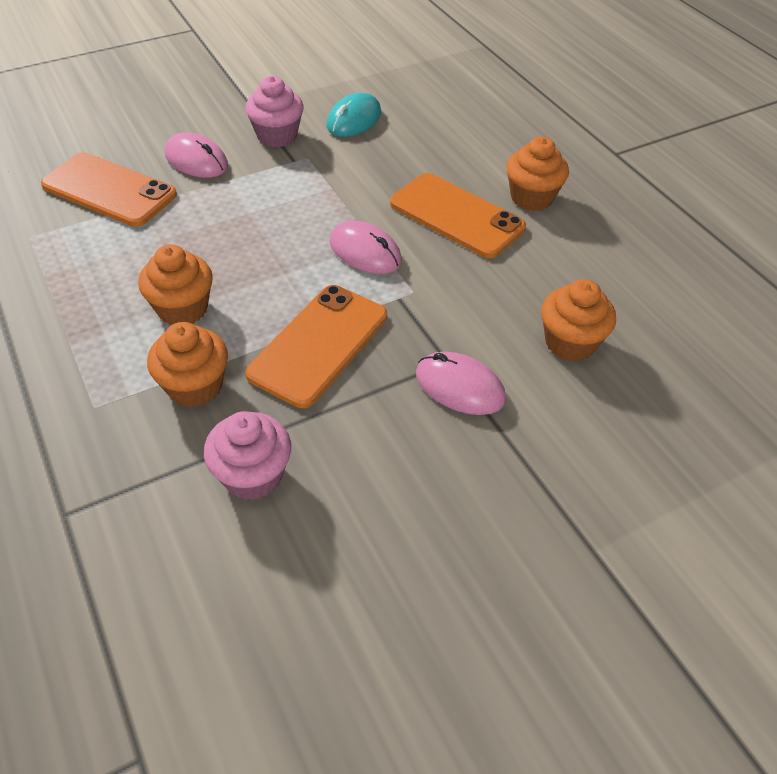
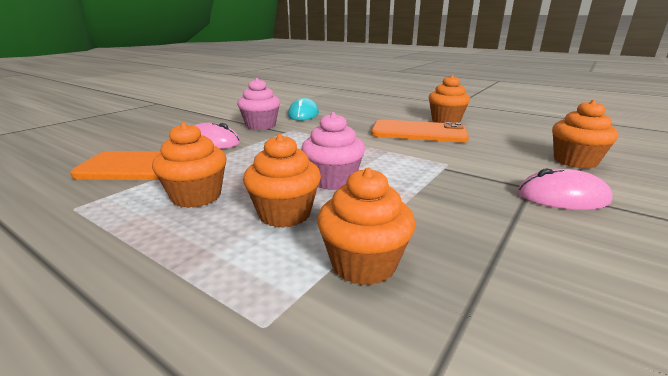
camera: 25 degrees left, 25 degrees down
(128, 256) = (196, 196): none -> orange cupcake
(253, 475) = (530, 321): pink cupcake -> pink cupcake (333, 181)
(319, 345) = (430, 204): orange phone -> none
(365, 252) = (388, 155): pink mouse -> none

